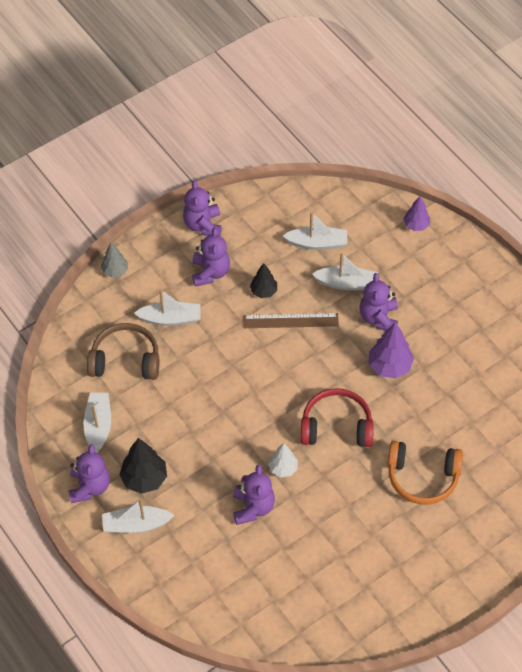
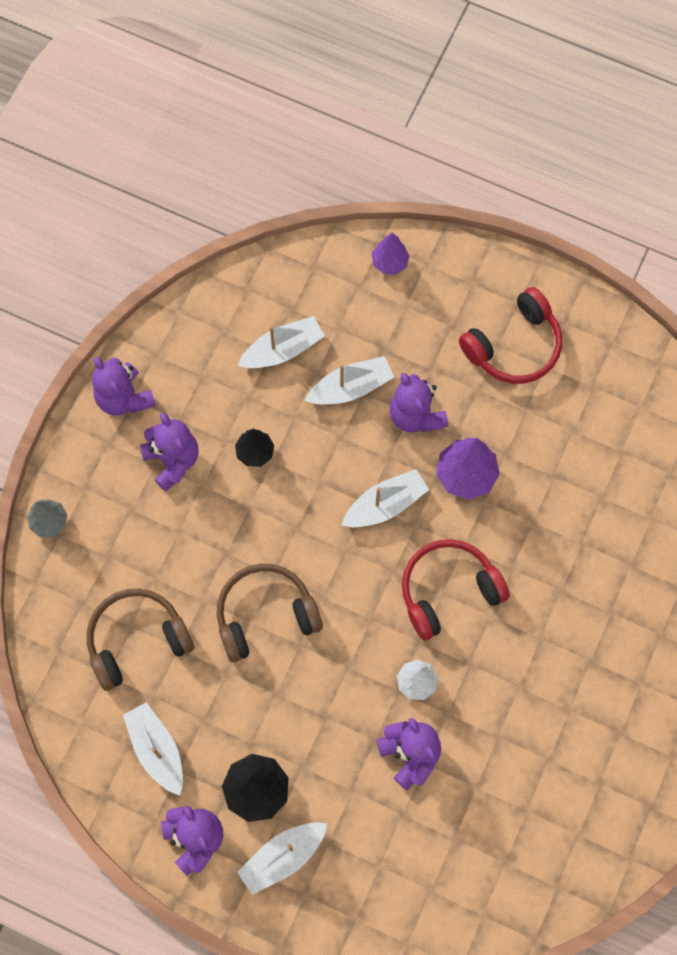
camera: 30 degrees left, 15 degrees up
(171, 318) = (160, 552): white boat -> white boat (385, 504)
(212, 384) = (265, 615): none -> brown headphones
(291, 321) = (311, 476): brown ruler -> none
(422, 477) = (586, 603): orange headphones -> none
(467, 308) = (514, 346): none -> red headphones

